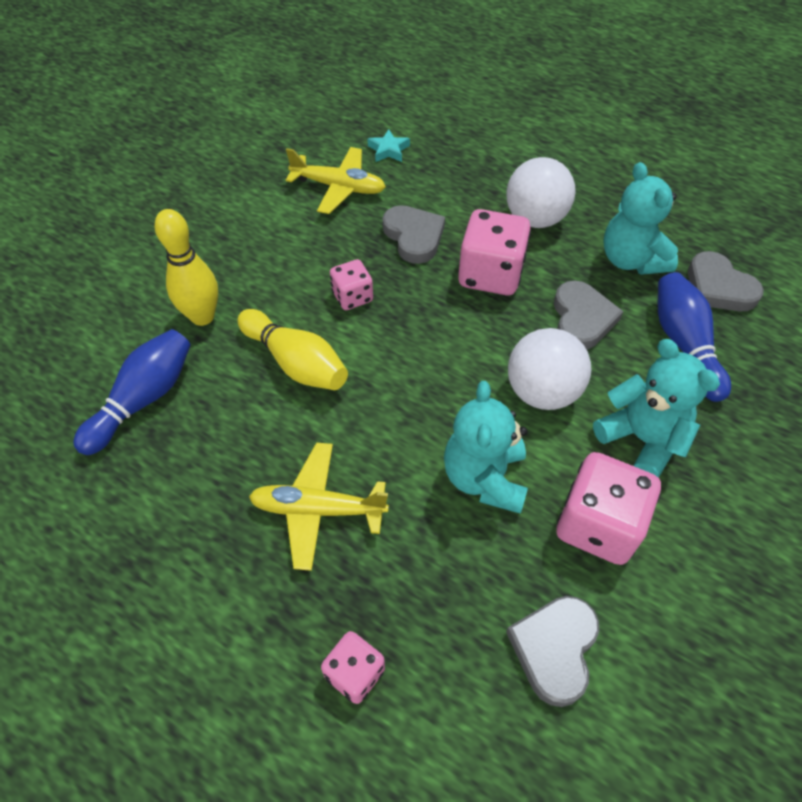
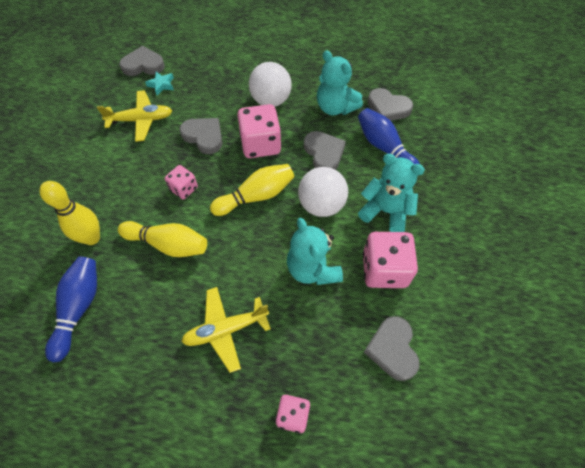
camera: 25 degrees left, 5 degrees up
(376, 117) = (143, 65): none -> grey heart
(449, 343) = (256, 196): none -> yellow bowling pin

